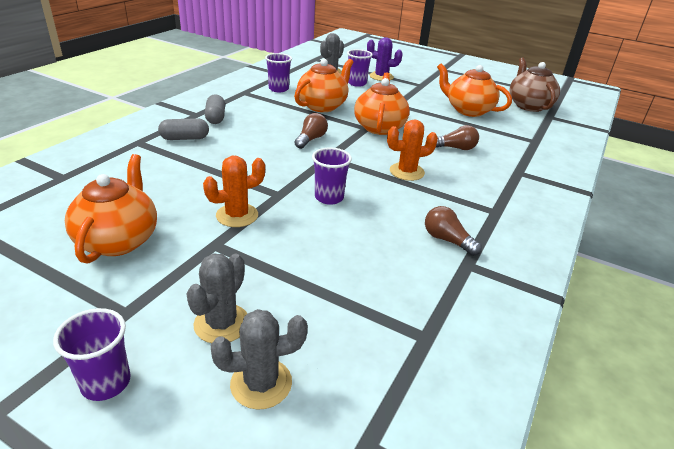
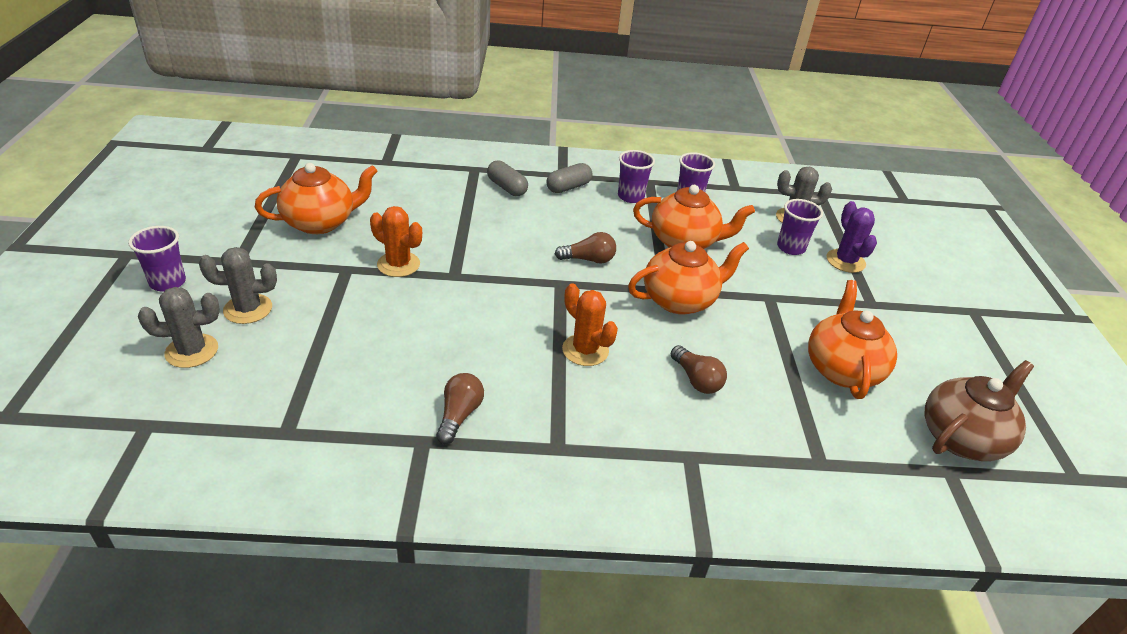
camera: 60 degrees right, 5 degrees up
(261, 383) = (192, 351): grey cactus -> grey cactus turned 60 degrees counterclockwise
(329, 197) = (475, 308): purple cup -> purple cup (630, 197)

